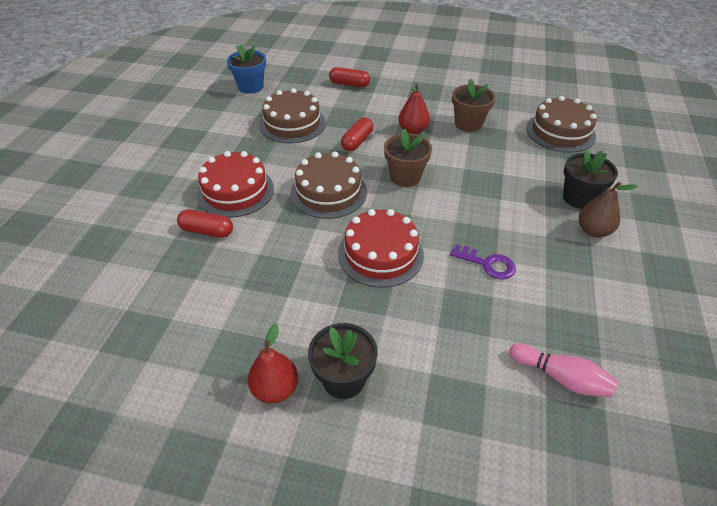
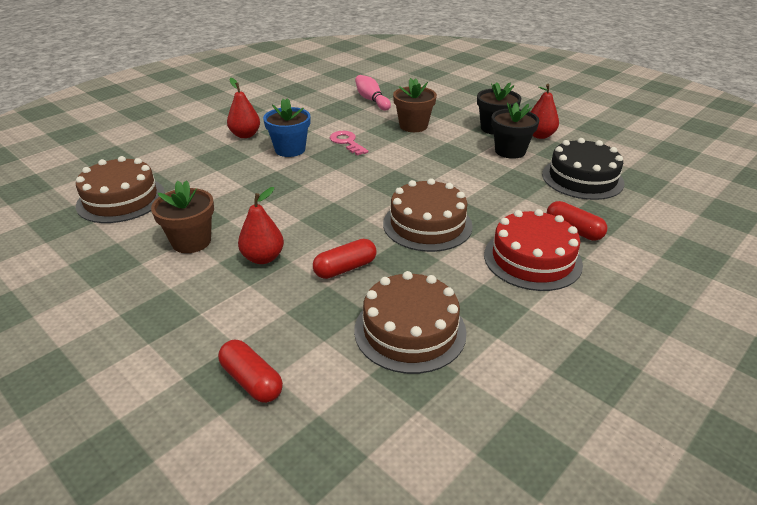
camera: 150 degrees left, 10 degrees down
(205, 310) = (582, 178): none -> black cake
(251, 87) = (437, 463): blue flower pot -> blue flower pot (290, 149)
(380, 254) = (420, 169): red cake -> none
(405, 177) = (335, 212): brown flower pot -> brown flower pot (413, 126)
(487, 264) = (347, 142): purple key -> pink key
(579, 198) = (216, 152): black flower pot -> black flower pot (510, 151)
(593, 231) = (245, 135): brown pear -> red pear

